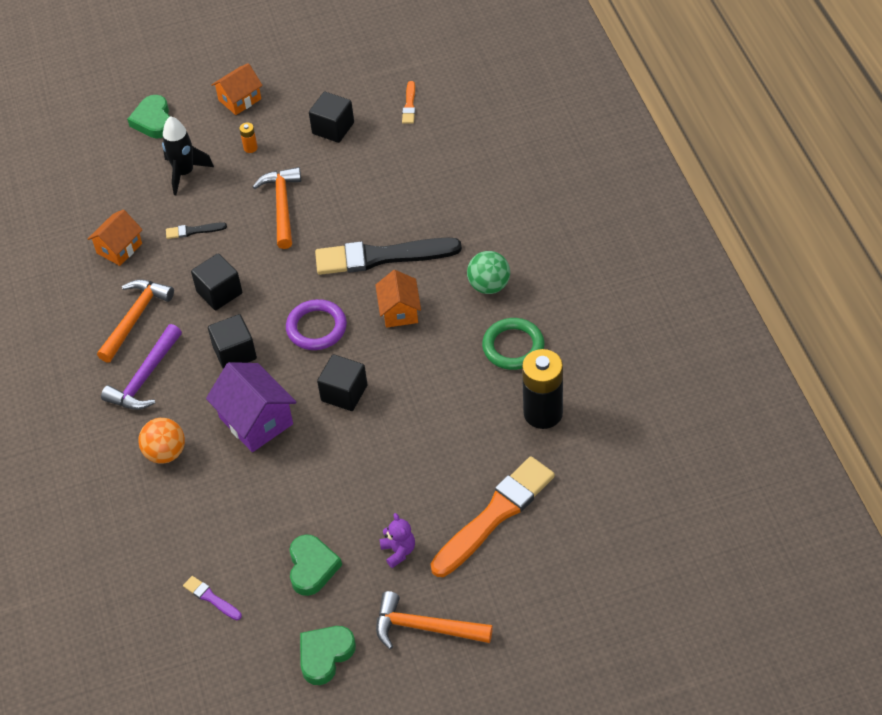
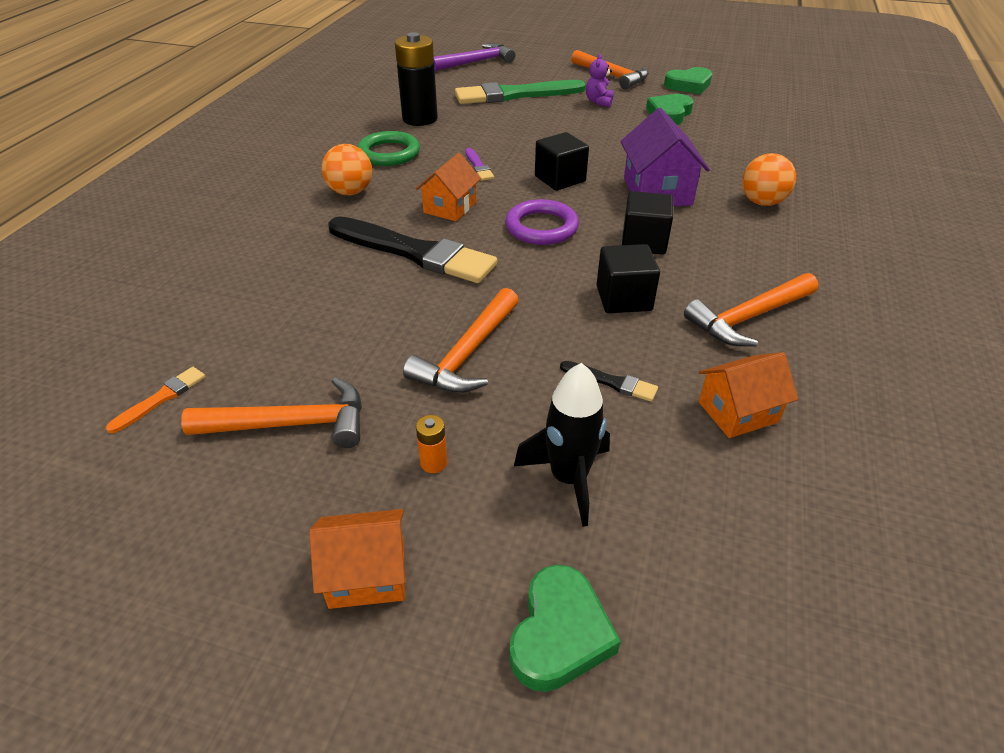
camera: 150 degrees left, 10 degrees down
(145, 378) = (759, 260): purple hammer -> purple hammer (476, 62)
(211, 598) = (760, 124): purple brush -> purple brush (478, 166)
(333, 128) = (291, 424): black cube -> orange hammer
(489, 286) = (350, 192): green ball -> orange ball
(495, 515) = (515, 95): orange brush -> green brush

